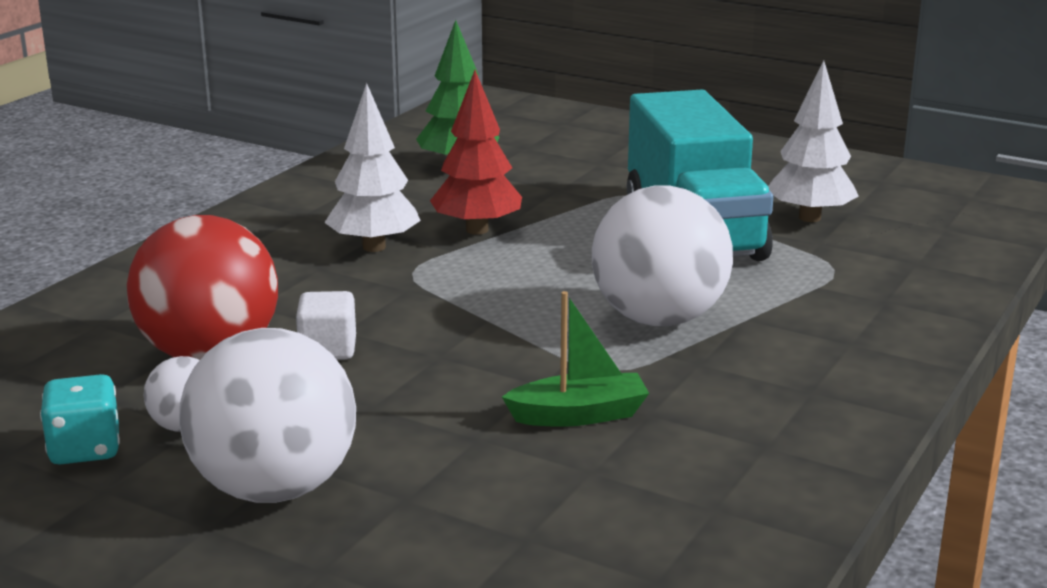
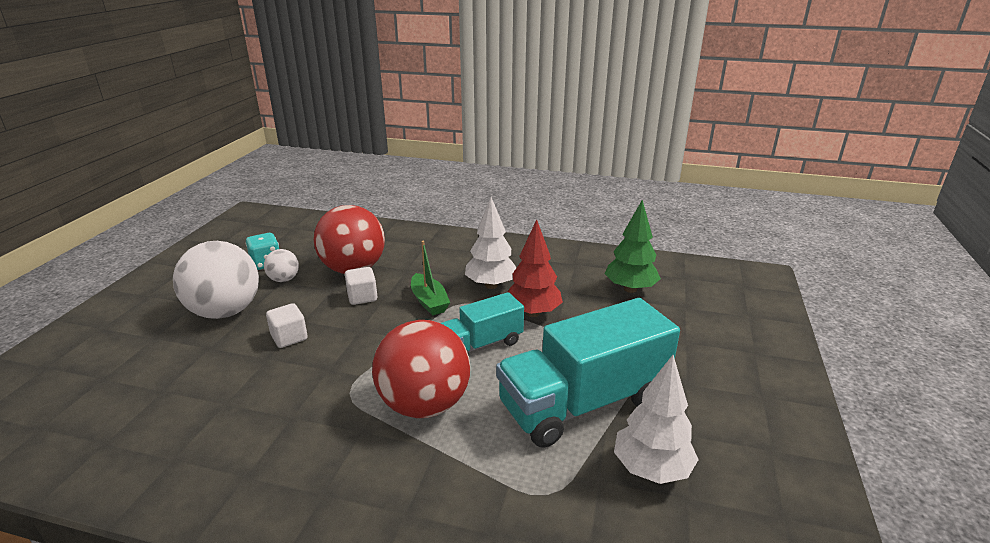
camera: 75 degrees right, 5 degrees up
(422, 418) = (289, 337): none -> white cube
(537, 271) = (481, 344): none -> turquoise truck
(579, 415) = (290, 389): green boat -> green boat (429, 301)
(659, 319) = (424, 404): white ball -> red ball

